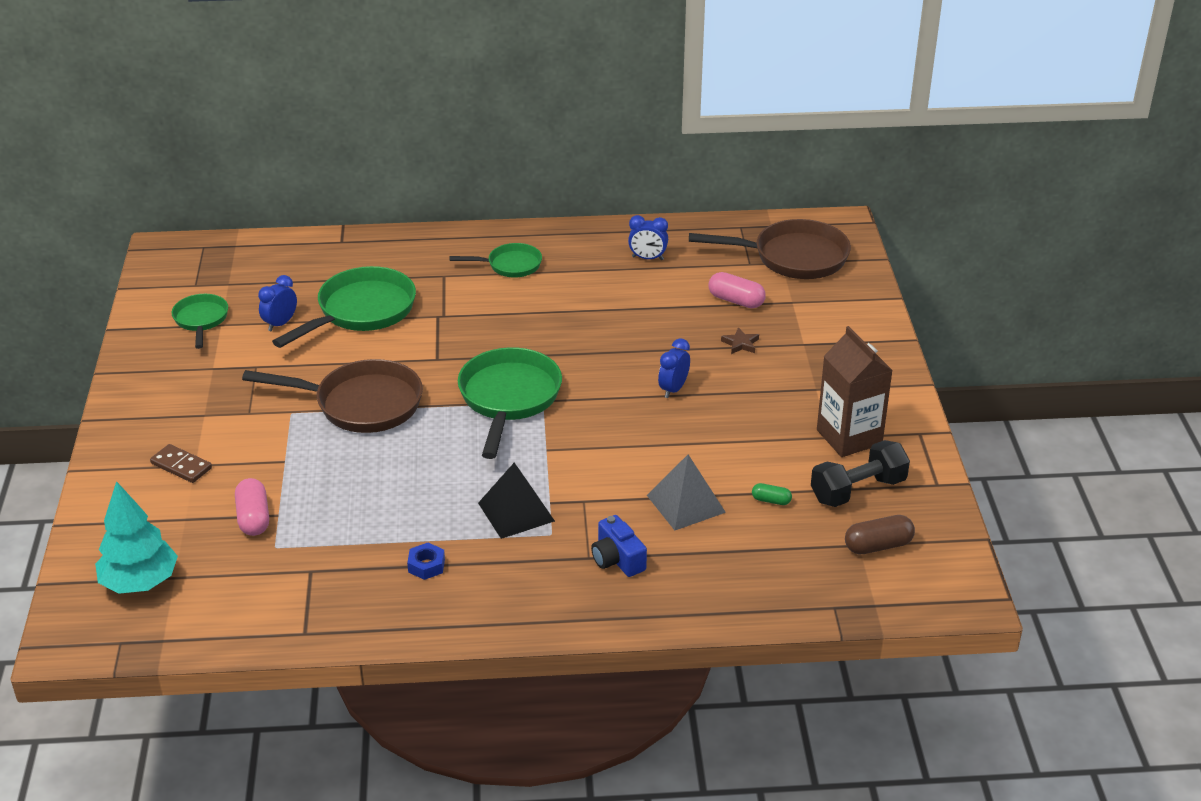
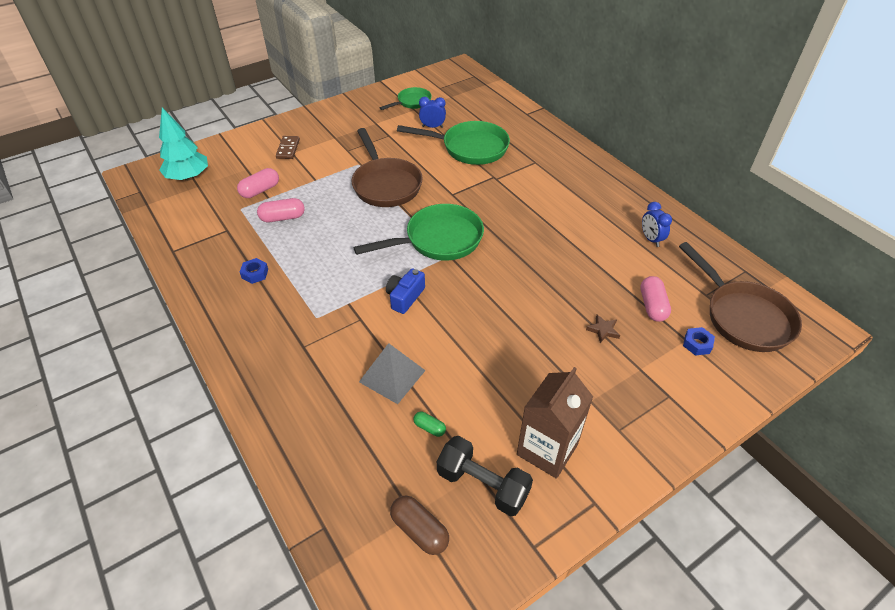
camera: 60 degrees right, 10 degrees up
(337, 512) = (283, 218): none -> pink capsule
(510, 265) = (574, 183): green pan -> none
(516, 512) = (328, 291): black pyramid -> none
(617, 559) = (309, 362): blue camera -> blue camera (405, 297)
(673, 389) = (515, 315): blue clock -> none
(771, 500) = (429, 427): green capsule -> green capsule turned 45 degrees counterclockwise
(802, 298) = (697, 344): none -> blue nut

